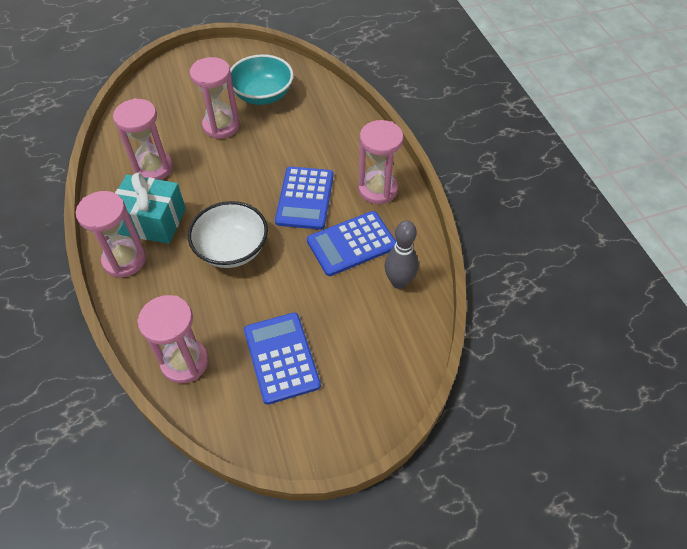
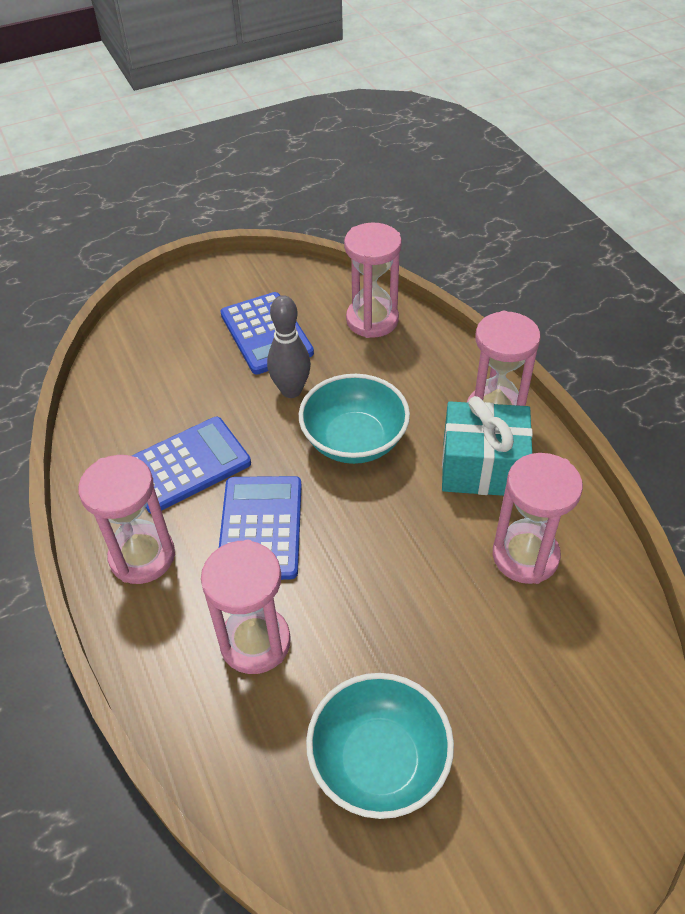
camera: 175 degrees right, 5 degrees down
(221, 126) = (441, 663): pink hourglass -> pink hourglass (255, 642)
(232, 249) = (354, 440): white bowl -> turquoise bowl
(399, 282) = (124, 423): grey bowling pin -> grey bowling pin (291, 390)

